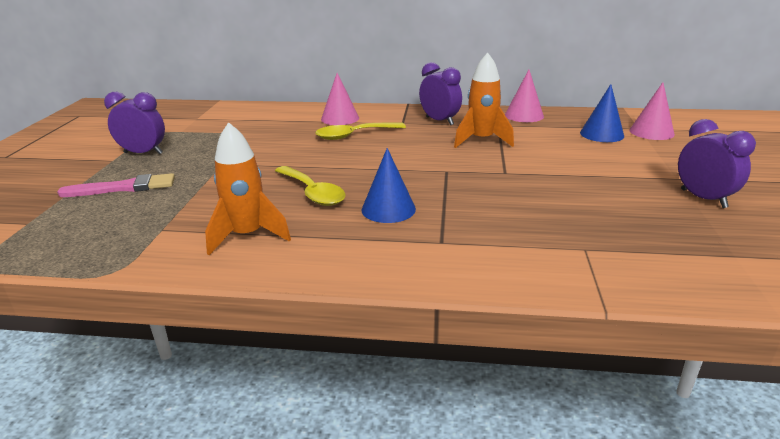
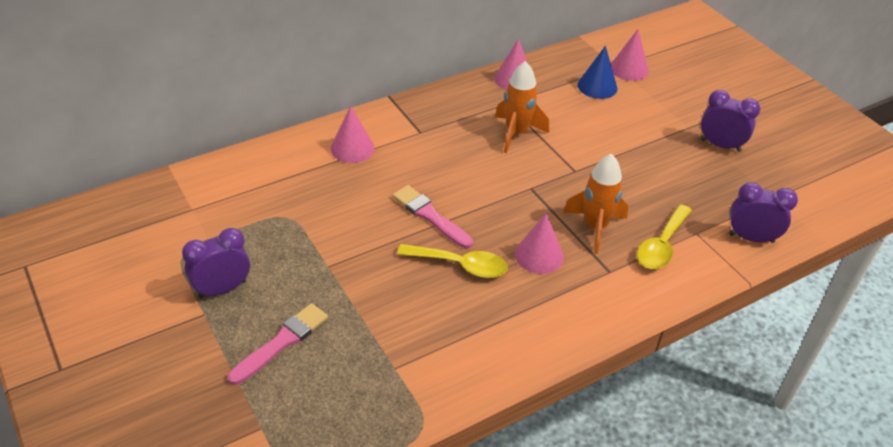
camera: 40 degrees left, 15 degrees up
(247, 236) = (473, 337): orange rocket -> orange rocket (595, 227)
(336, 162) = (430, 216): none -> pink brush
(354, 135) = (399, 170): yellow spoon -> yellow spoon (661, 245)
(388, 209) = (539, 255): blue cone -> pink cone
(439, 121) = (451, 116): purple clock -> purple clock (751, 238)

